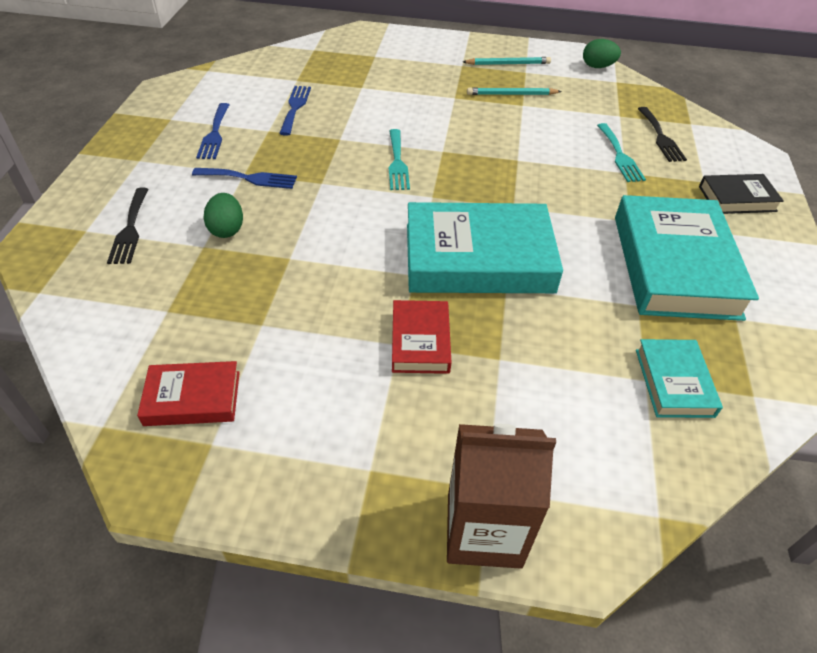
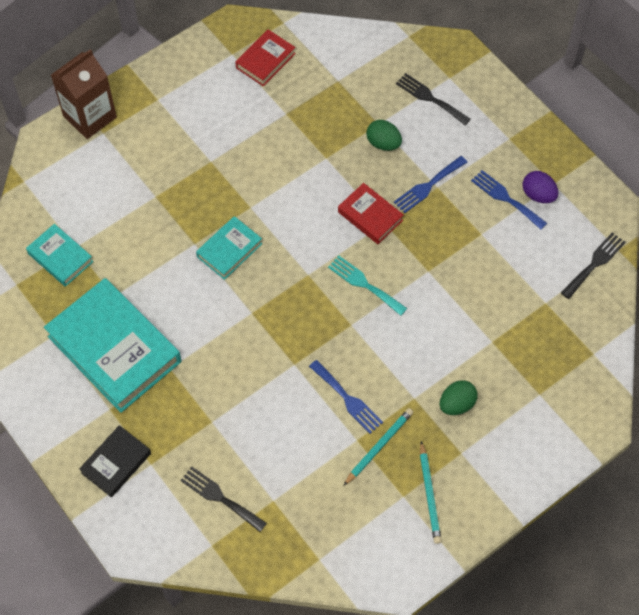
camera: 135 degrees right, 15 degrees up
(192, 121) = (538, 195): none -> purple egg
(233, 74) = (594, 263): none -> black fork
(295, 108) = (499, 272): blue fork -> blue fork (347, 399)
(420, 341) = (202, 172): red book -> red book (370, 216)
(478, 258) = (229, 250): turquoise book -> turquoise book, size x0.50
(508, 64) = (429, 494): turquoise pencil -> turquoise pencil turned 45 degrees counterclockwise
(597, 67) = (355, 571): green egg -> green egg (456, 404)
(620, 155) = (231, 440): turquoise fork -> none

